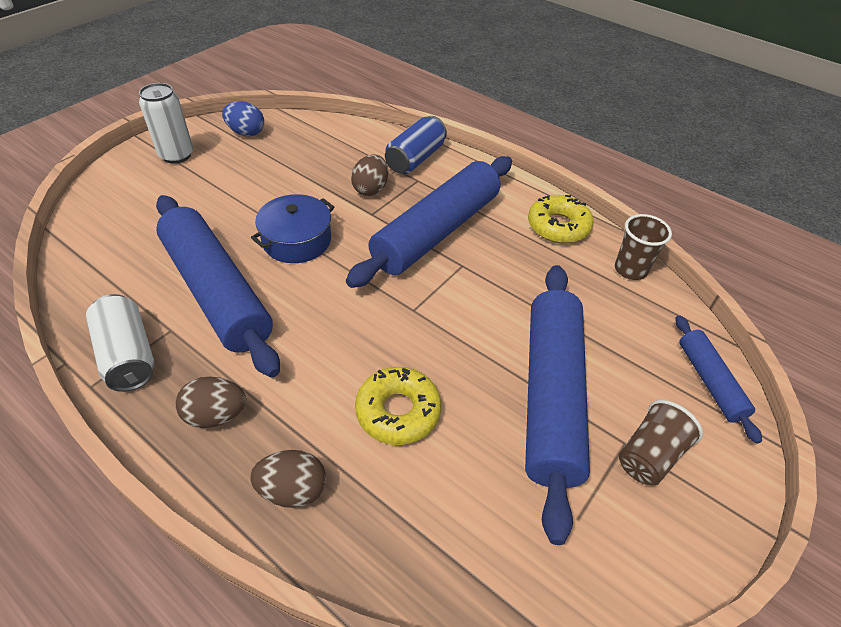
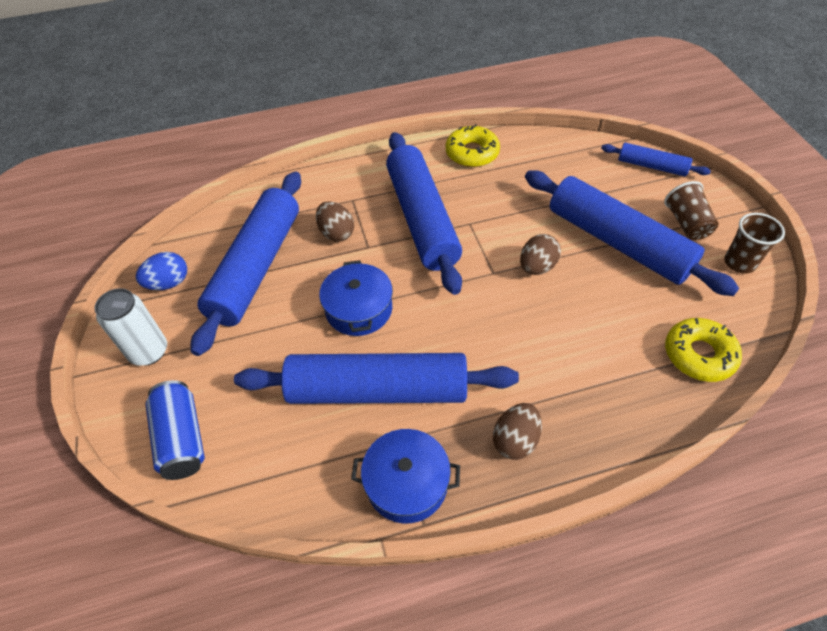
camera: 50 degrees left, 5 degrees up
(128, 355) = (406, 483): white can -> blue pot
(293, 490) = (612, 417): brown egg -> brown egg (537, 267)
(296, 165) = (257, 267): none -> blue rolling pin
(398, 411) = (581, 327): yellow donut -> yellow donut (699, 355)
(415, 159) = (324, 188): blue can -> blue can (181, 438)
(630, 270) = (540, 144): brown cup -> brown cup (739, 263)

